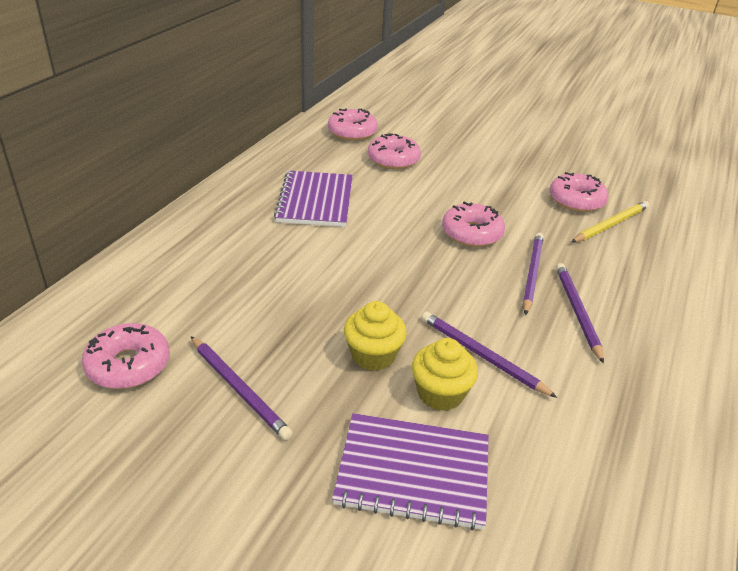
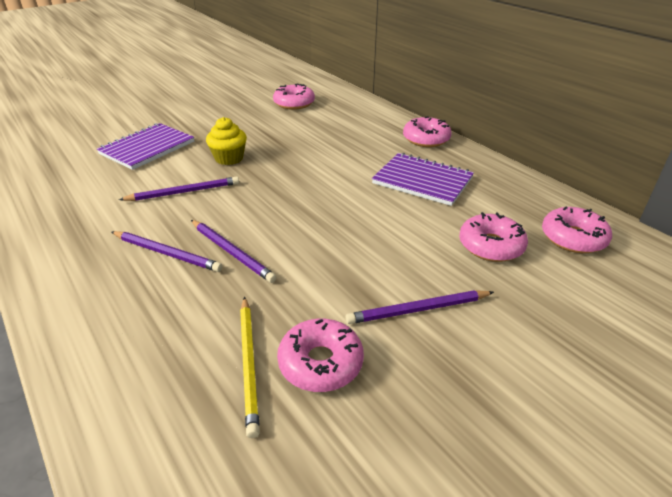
camera: 120 degrees right, 0 degrees up
(239, 389) = (249, 122): purple pencil -> purple pencil (418, 310)
(440, 393) = (177, 169): yellow cupcake -> none
(471, 233) = (316, 243): pink donut -> pink donut (426, 139)

